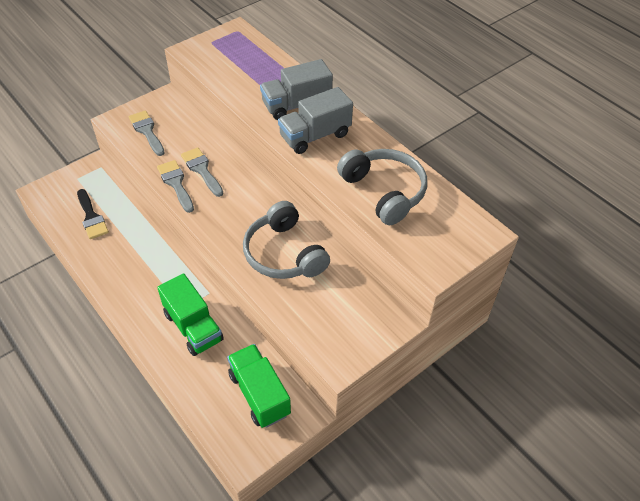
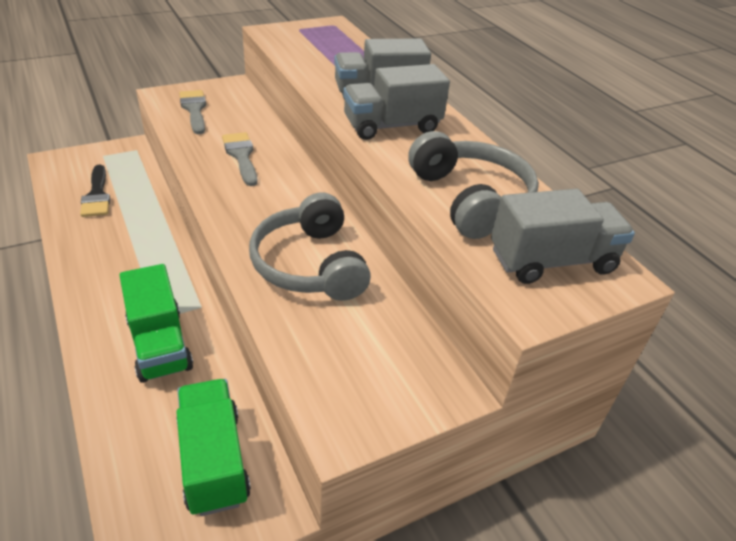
camera: 10 degrees right, 10 degrees down
(176, 183) = (202, 163): grey brush -> none
(443, 230) = (552, 261): none -> grey truck

